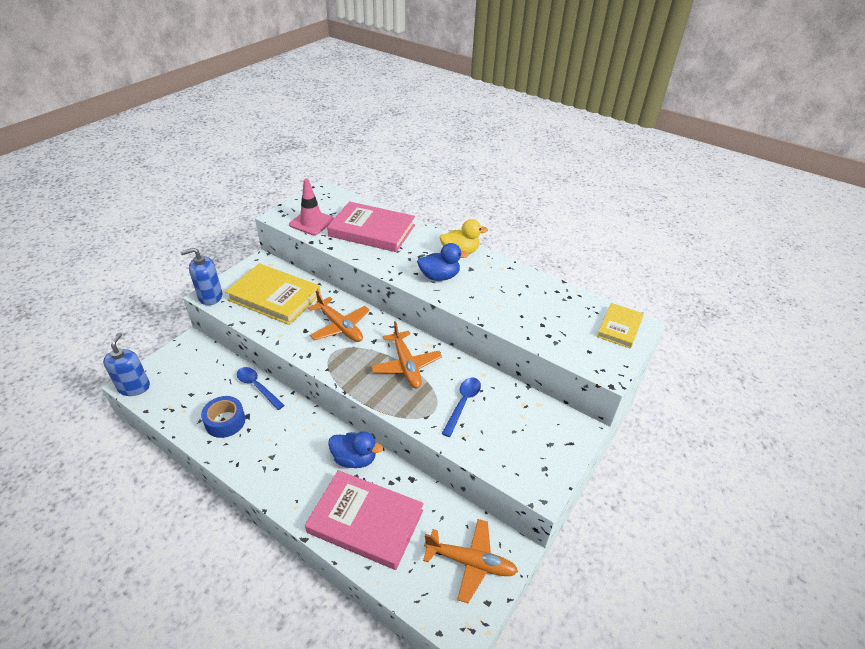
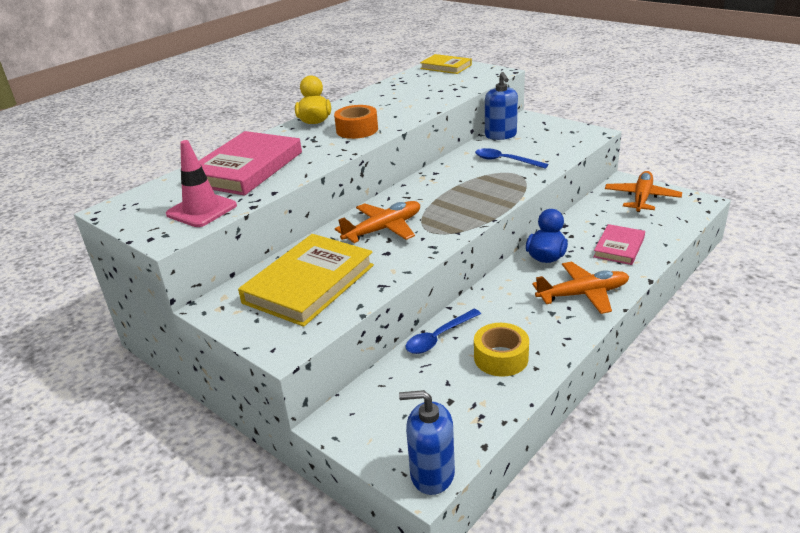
camera: 80 degrees left, 10 degrees down
(210, 296) = (288, 346): blue soap dispenser -> blue soap dispenser (500, 135)
(225, 421) = (501, 358): blue tape -> yellow tape
(365, 521) = (619, 247): pink book -> pink book, size x0.56
(406, 365) = (452, 188): orange plane -> orange plane (582, 294)
(439, 276) = (357, 130): blue duck -> orange tape

